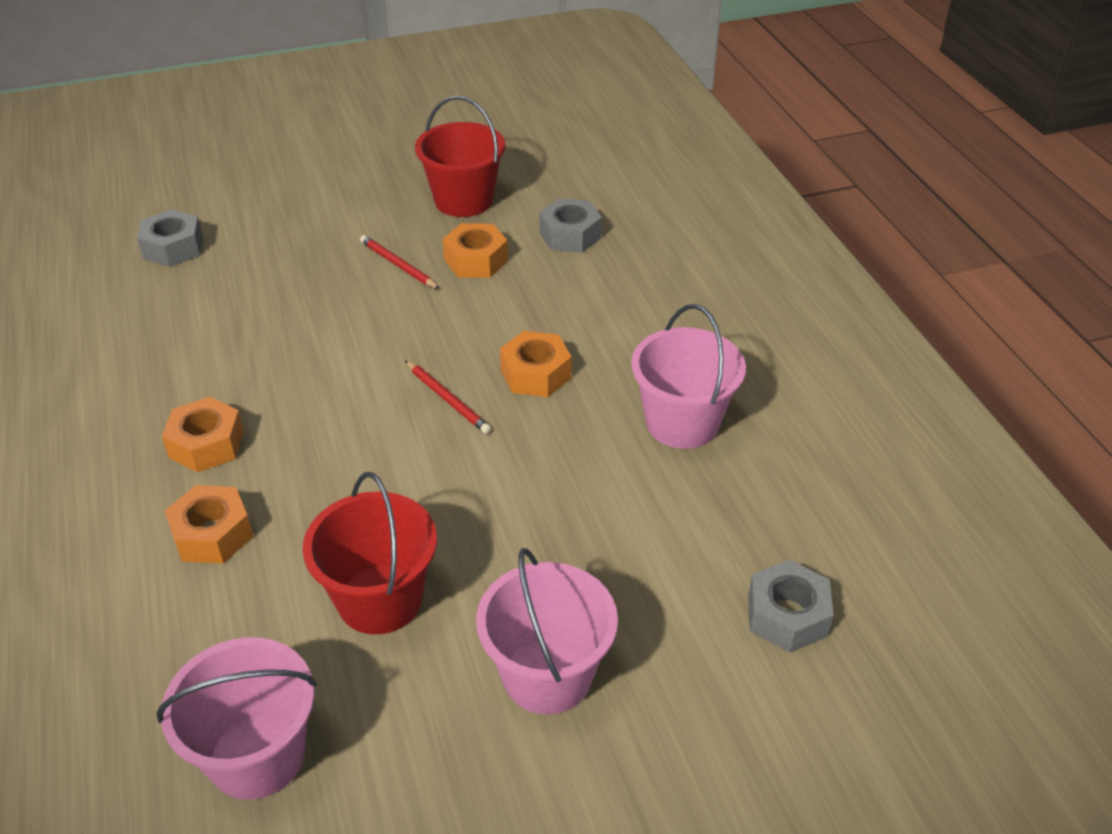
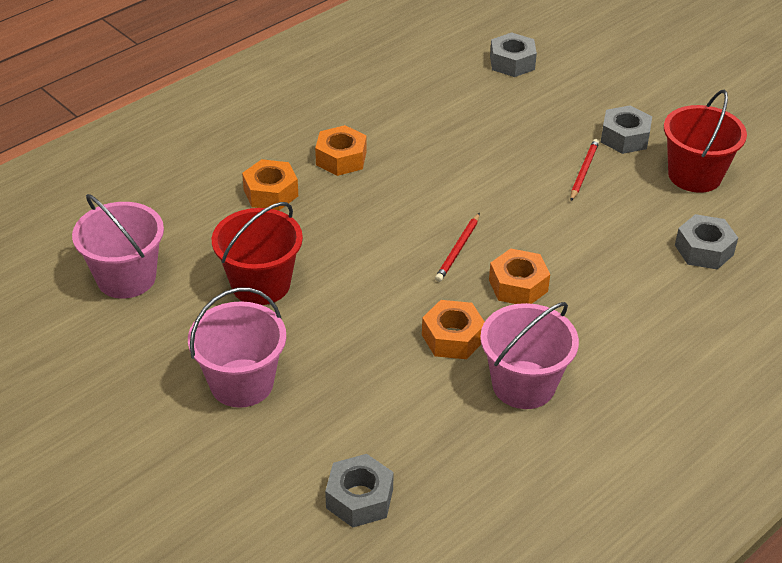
camera: 65 degrees right, 0 degrees up
(371, 220) = (624, 137): none -> grey nut
(476, 260) = (624, 209): orange nut -> orange nut (453, 338)

